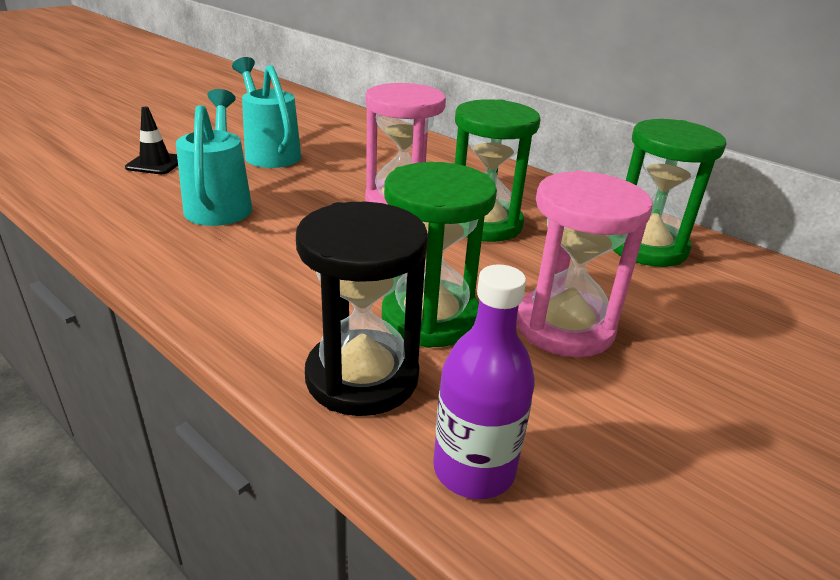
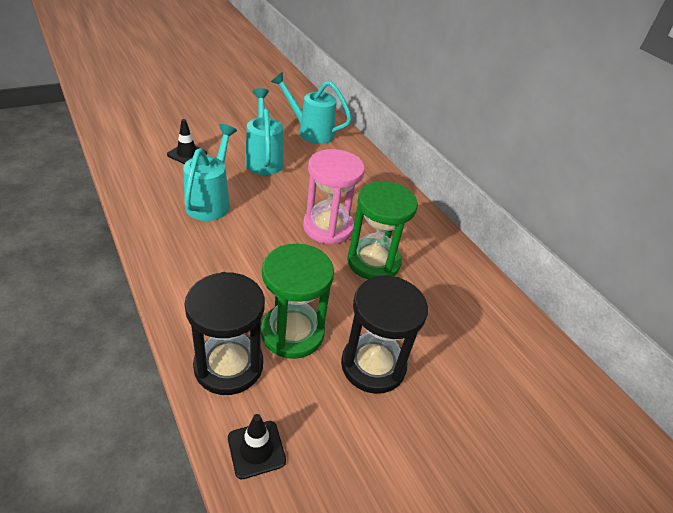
camera: 15 degrees right, 10 degrees up
(315, 121) = (310, 132): none -> turquoise watering can
(474, 469) = (256, 449): purple bottle -> black traffic cone
(564, 327) = (373, 365): pink hourglass -> black hourglass
(646, 247) = (477, 313): green hourglass -> none

